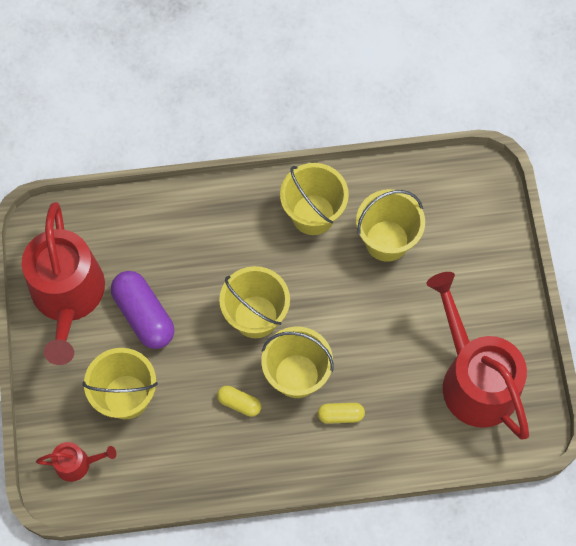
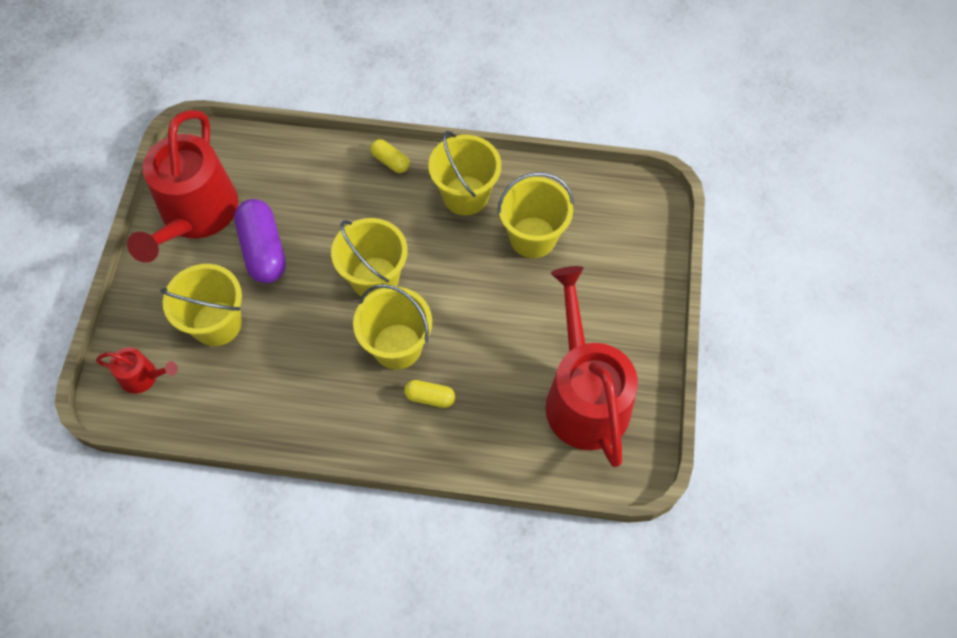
camera: 15 degrees right, 5 degrees down
(239, 403) = (329, 359): yellow capsule -> yellow capsule (390, 161)

